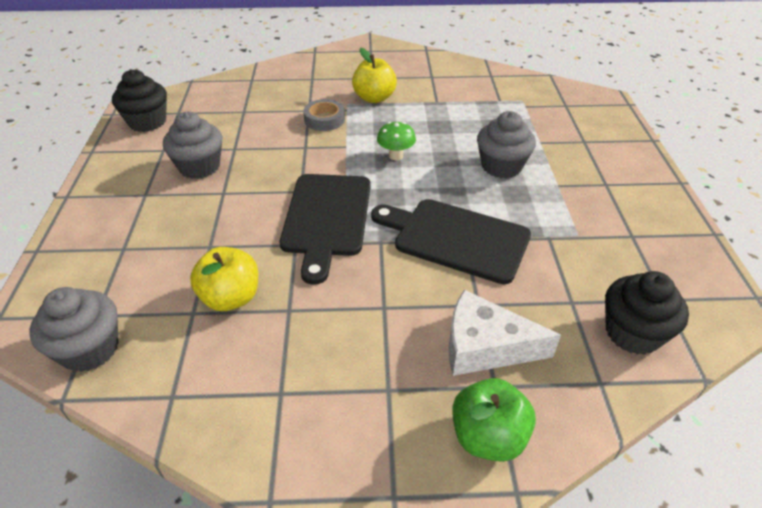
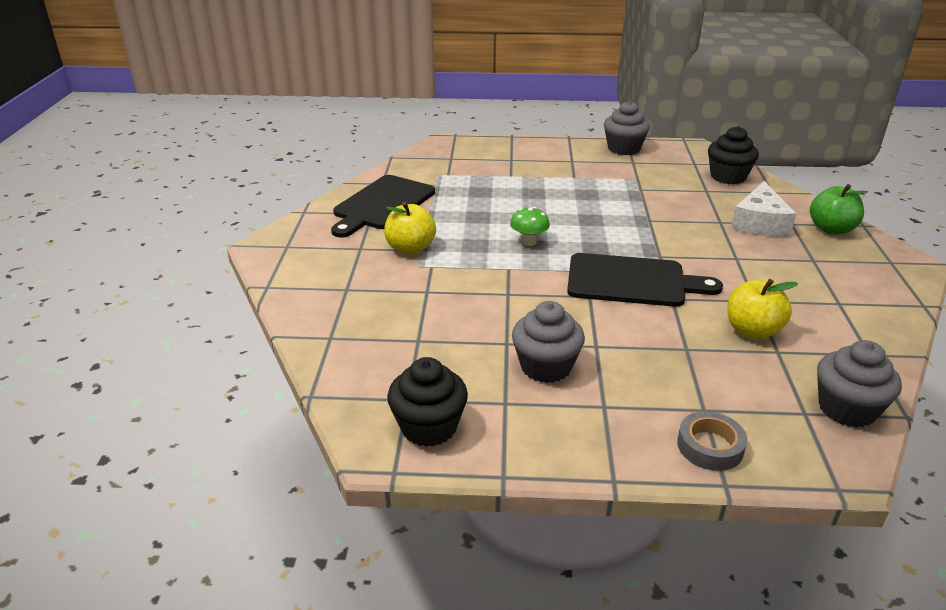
camera: 85 degrees left, 10 degrees down
(324, 119) = (452, 280): grey tape -> grey tape (710, 446)
(456, 238) = (649, 223): black cutting board -> black cutting board (382, 204)
(501, 166) = (547, 195): grey cupcake -> grey cupcake (624, 149)

